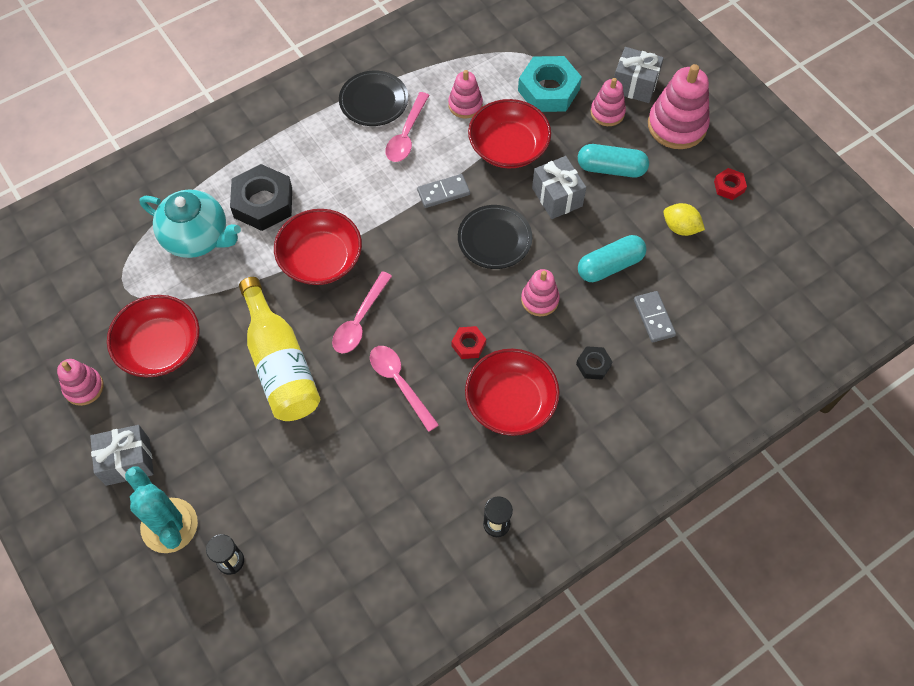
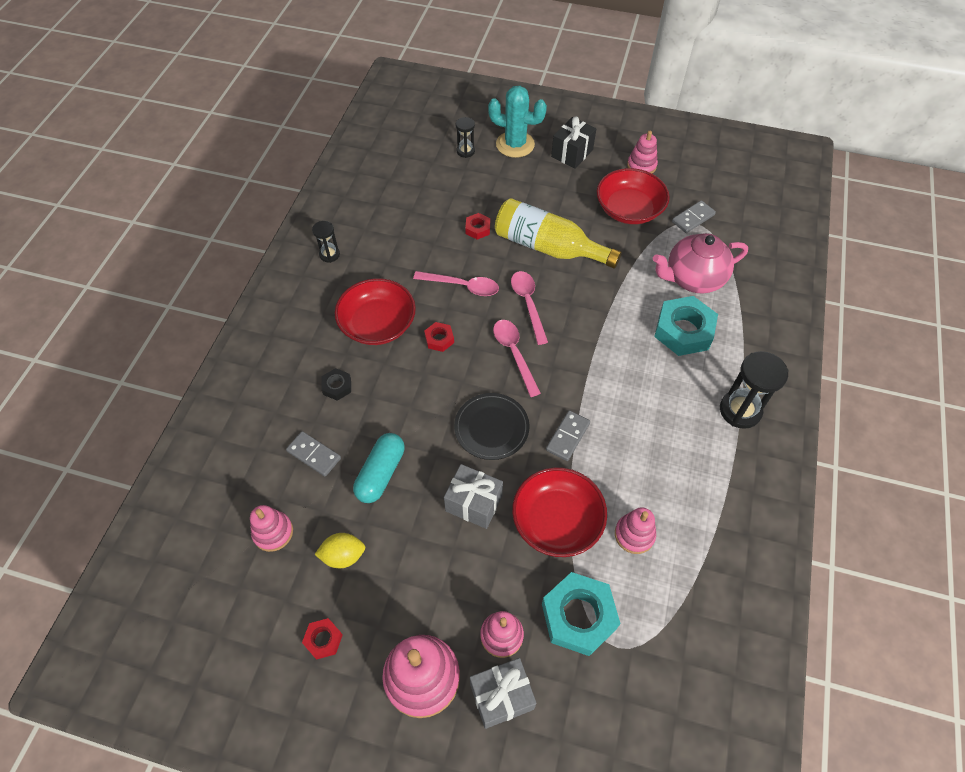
camera: 140 degrees right, 5 degrees down
(119, 292) = (693, 218): none -> grey domino
(128, 461) = (572, 153): grey gift -> black gift
(197, 238) = (693, 278): turquoise teapot -> pink teapot
(263, 203) = (683, 331): black nut -> turquoise nut
(299, 121) = (740, 410): none -> black hourglass
(320, 259) = (599, 323): red bowl -> none
(323, 439) = (477, 229): none -> red nut
(373, 101) = (710, 475): black plate -> none
(406, 135) = (649, 464): pink spoon -> pink spoon (514, 353)
(539, 300) = (415, 405): pink stacking toy -> pink stacking toy (273, 532)
(611, 168) = (449, 570): turquoise capsule -> none

